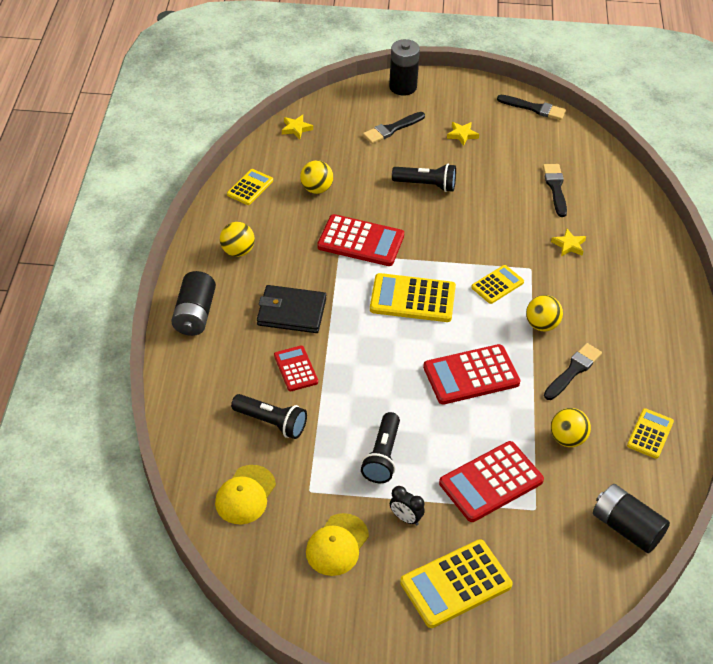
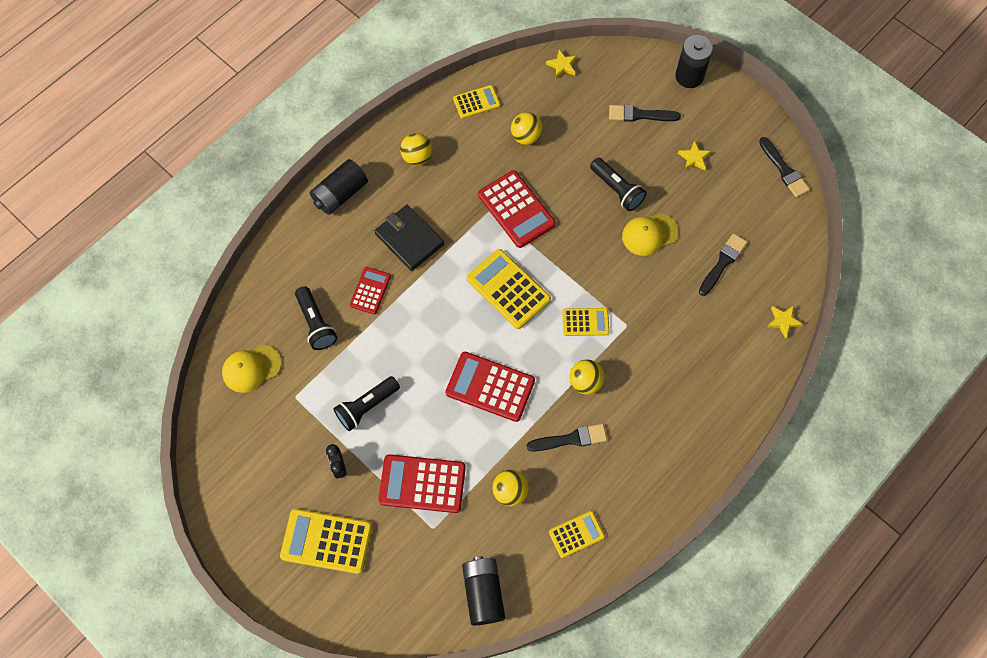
camera: 40 degrees right, 20 degrees up
(337, 545) = (277, 452): yellow cap -> yellow cap (649, 234)
(569, 245) = (679, 325): yellow star -> yellow star (783, 321)

